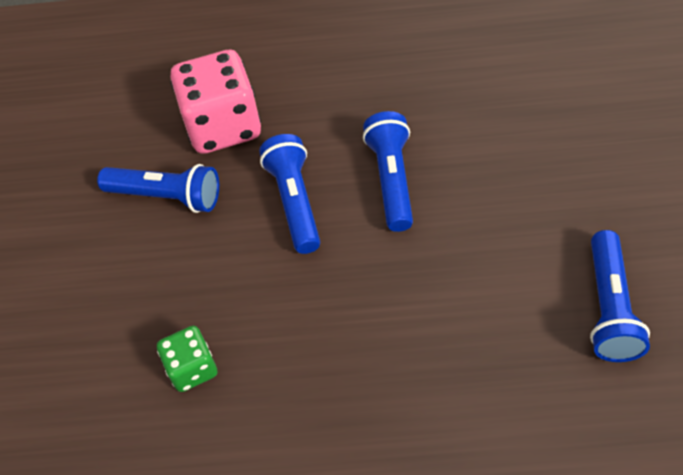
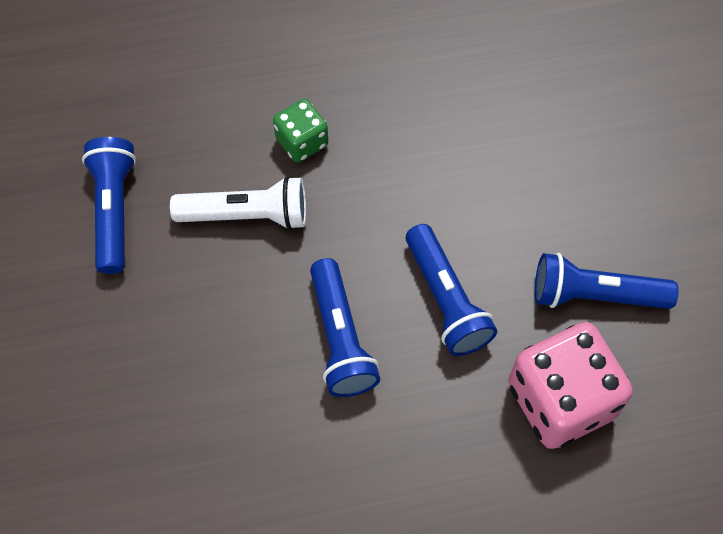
camera: 165 degrees right, 10 degrees up
(192, 369) = (502, 116): green dice -> green dice (302, 142)
(471, 291) = (247, 215): none -> white flashlight

